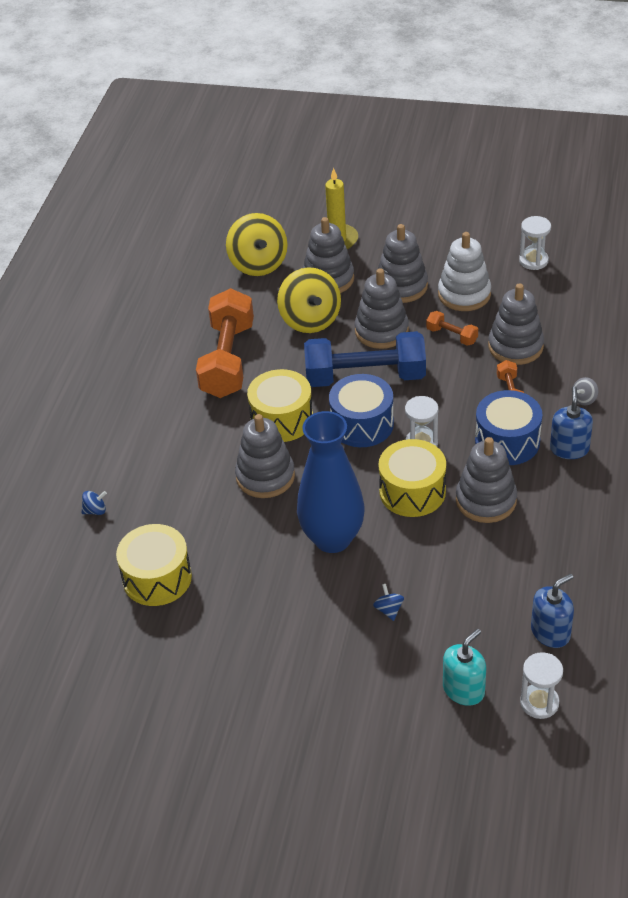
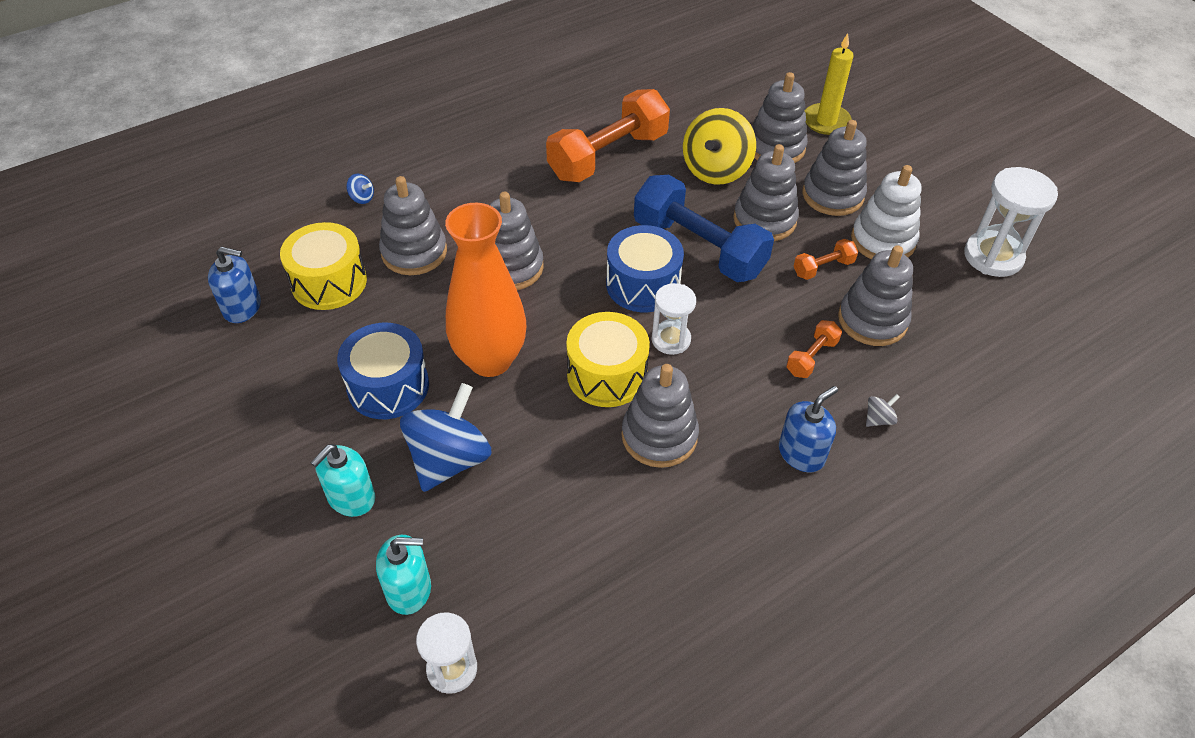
camera: 40 degrees right, 5 degrees up
(187, 516) = (414, 252): none -> grey stacking toy
(258, 264) = (733, 99): yellow spinning top -> none
(282, 419) = (585, 232): yellow drum -> none
(332, 538) = (490, 360): blue vase -> orange vase
(362, 677) = (351, 498): none -> turquoise soap dispenser
(389, 610) = (449, 459): blue spinning top -> blue spinning top, size x2.48
(452, 336) = (823, 268): orange dumbbell -> orange dumbbell turned 75 degrees clockwise
(507, 441) = (750, 399): blue drum -> blue drum (388, 386)
(533, 261) = (993, 256): white hourglass -> white hourglass, size x1.59
(550, 632) = (551, 611): blue soap dispenser -> blue soap dispenser (242, 307)
(584, 399) = (878, 419): grey spinning top -> grey spinning top turned 150 degrees clockwise

